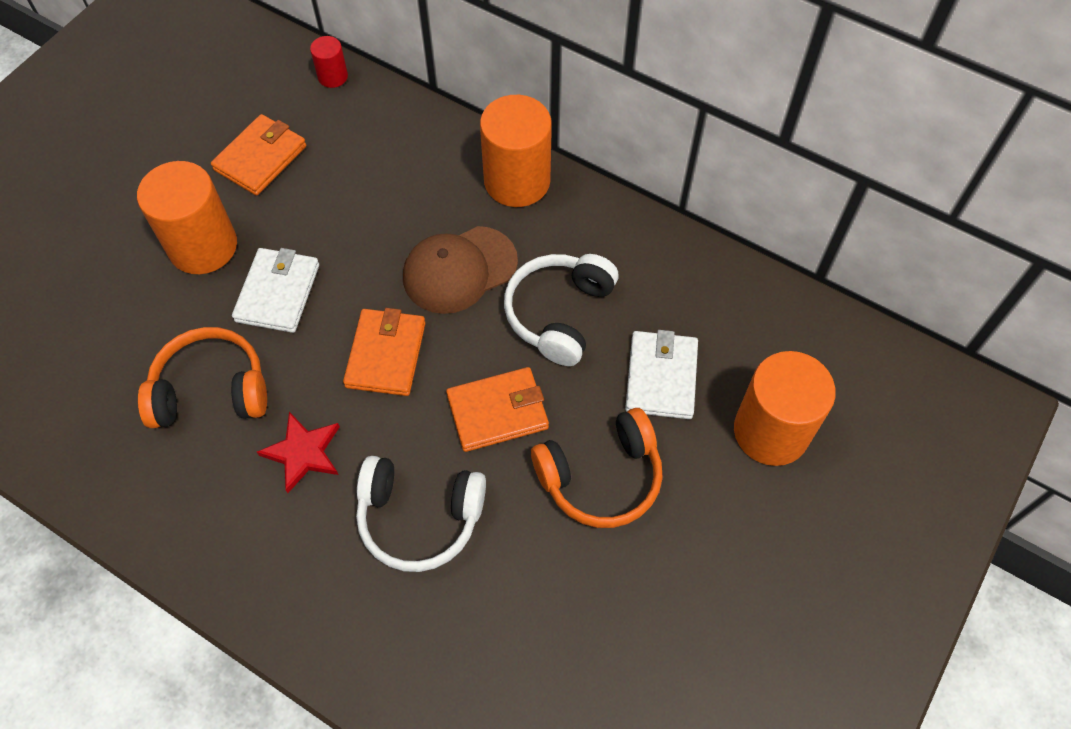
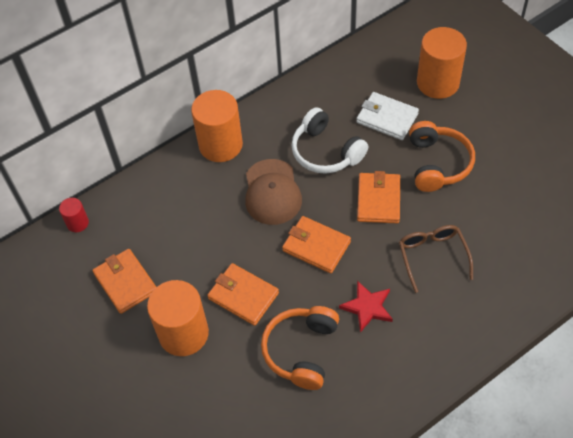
camera: 65 degrees left, 5 degrees down
(277, 293) = (243, 296): white wallet -> orange wallet
(419, 518) = (432, 256): white headphones -> brown glasses

